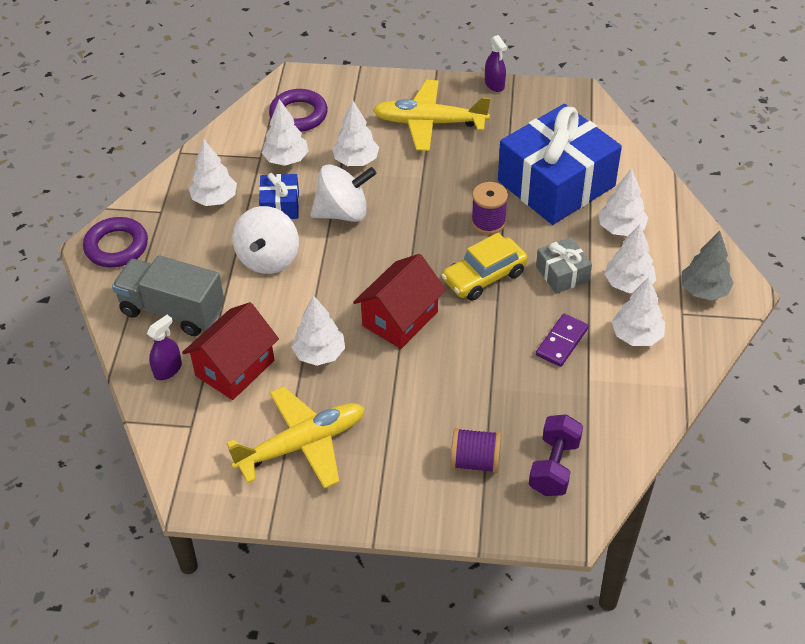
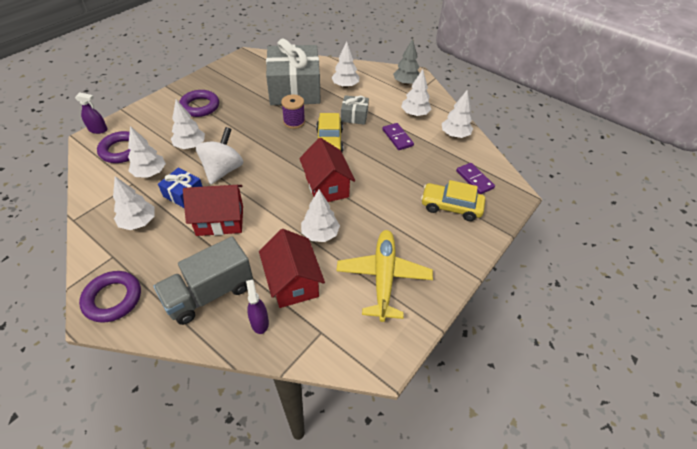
camera: 60 degrees left, 0 degrees up
(268, 258) = (220, 220): white spinning top -> red house
(430, 123) = (200, 106): yellow plane -> purple ring
(475, 461) = (451, 207): purple spool -> yellow car
(494, 84) = (204, 74): purple spray bottle -> purple spray bottle (98, 130)
(554, 466) = (474, 180): purple dumbbell -> purple domino
(556, 183) = (294, 89): blue gift -> grey gift
(628, 284) = (381, 100): white tree -> white tree (455, 135)

